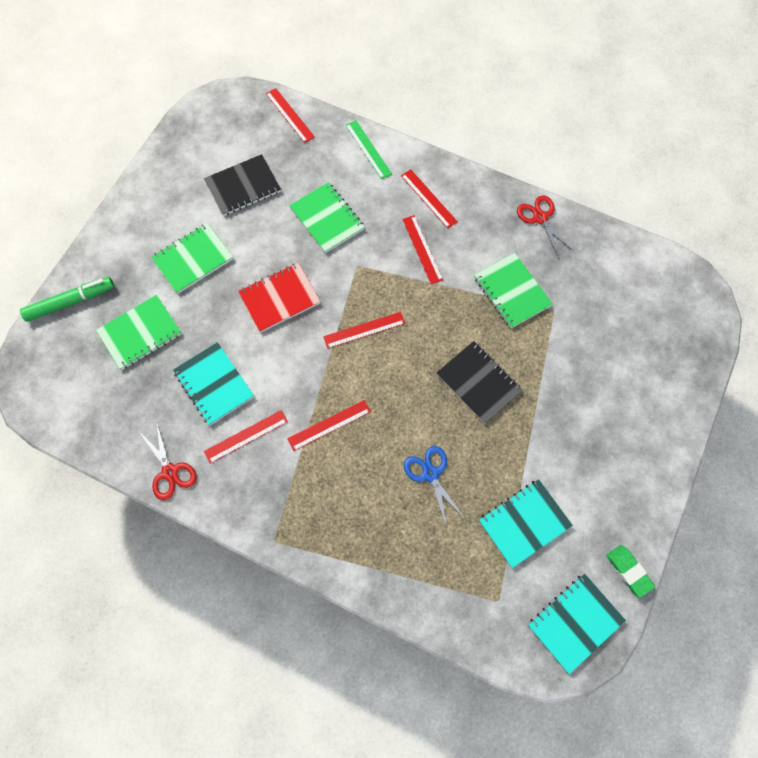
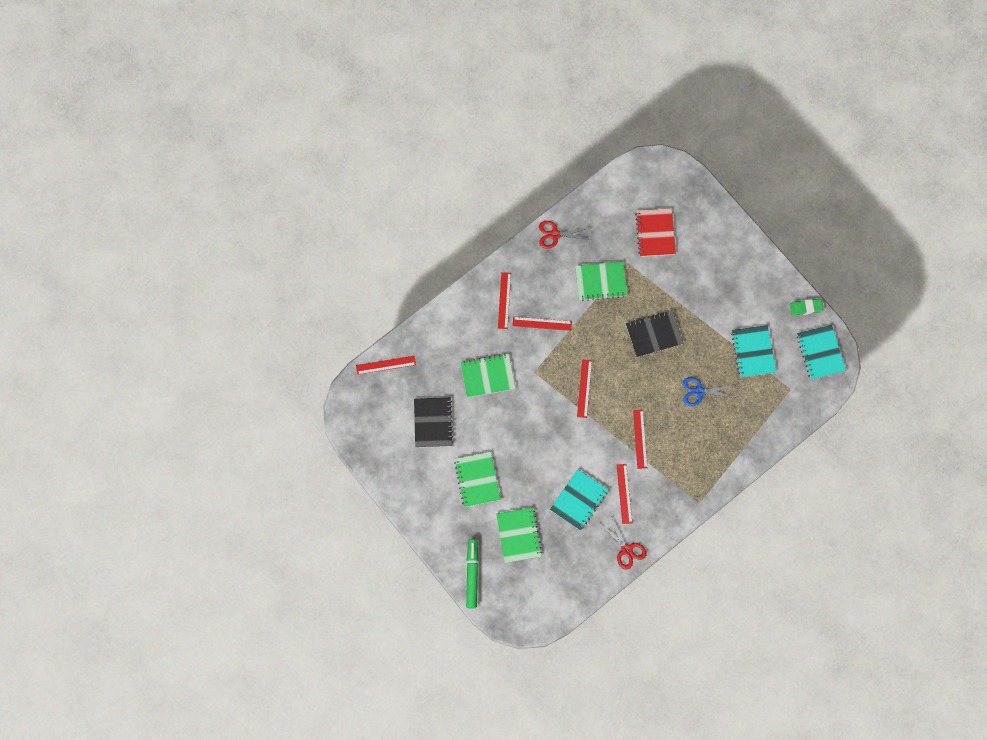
camera: 65 degrees left, 5 degrees up
(170, 472) = (626, 550): red scissors -> red scissors turned 60 degrees clockwise
(214, 384) = (579, 500): turquoise notebook -> turquoise notebook turned 45 degrees counterclockwise
(279, 298) = (535, 433): red notebook -> red notebook (655, 233)
(368, 149) = (443, 323): green ruler -> none
(428, 198) = (504, 300): red ruler -> red ruler turned 75 degrees counterclockwise

